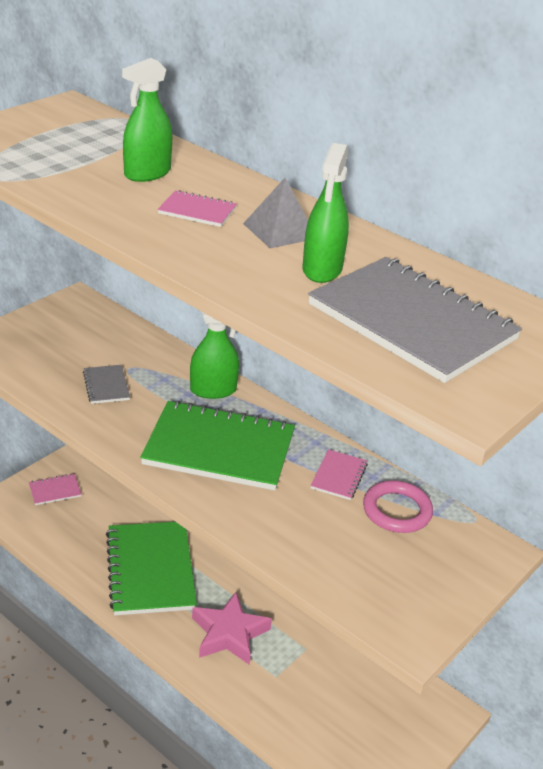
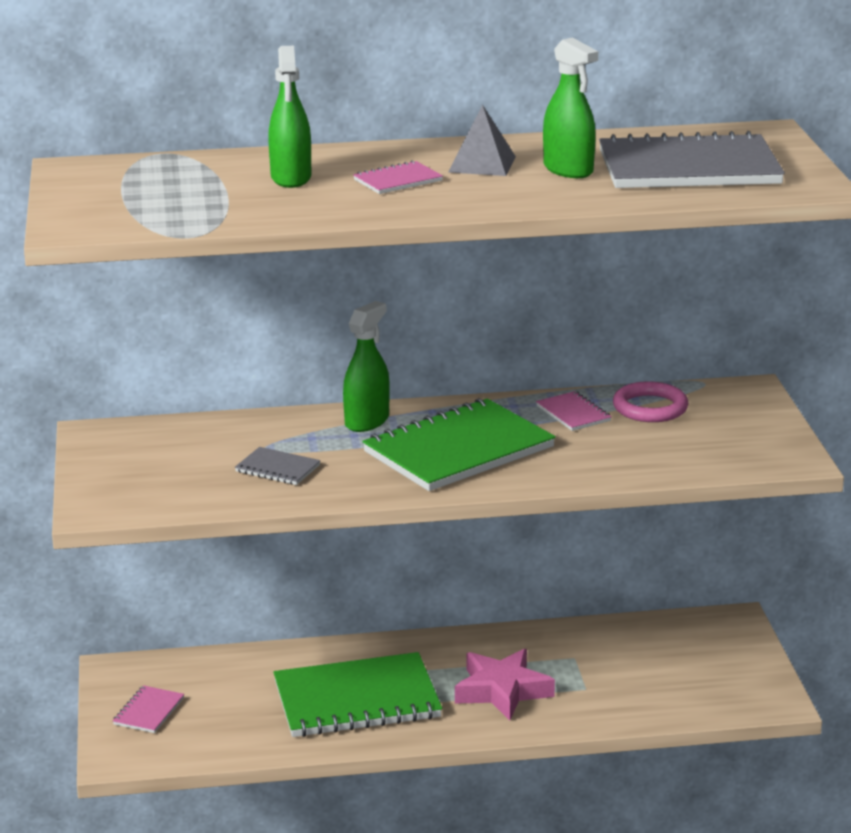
camera: 45 degrees left, 10 degrees down
(150, 570) = (356, 700): green notebook -> green notebook turned 45 degrees counterclockwise

